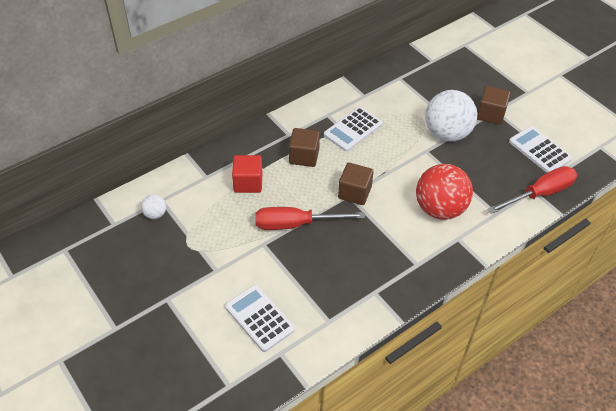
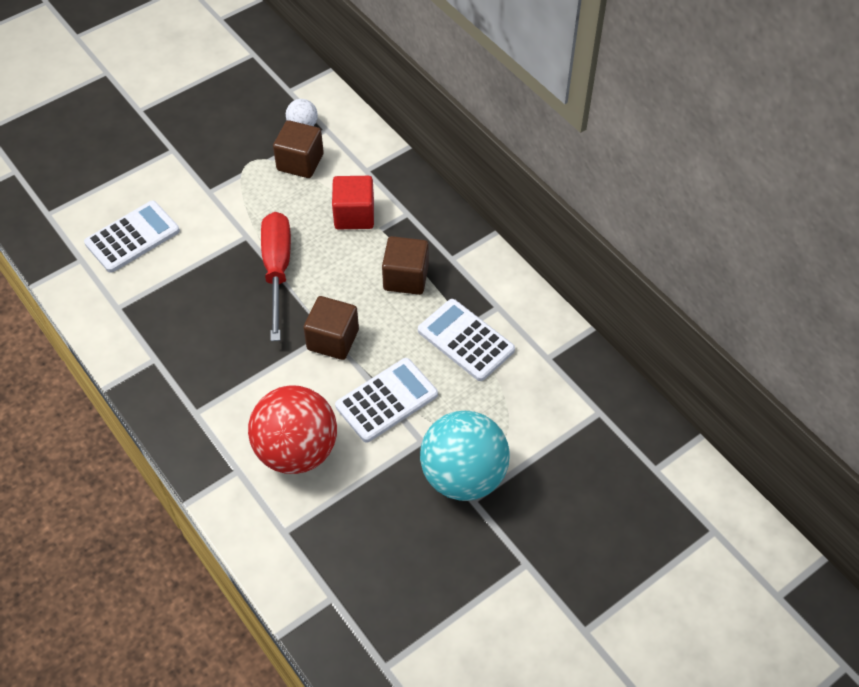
camera: 90 degrees right, 5 degrees up
(447, 133) = (463, 476): white ball -> turquoise ball
(490, 114) = (516, 553): brown cube -> brown cube (300, 162)
(539, 150) = (426, 625): white calculator -> white calculator (386, 400)
(539, 194) = (323, 607): red screwdriver -> none

